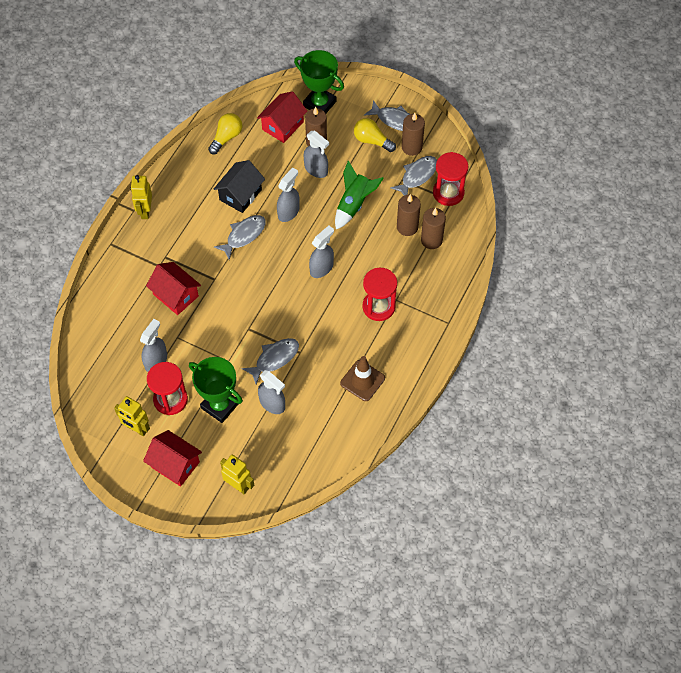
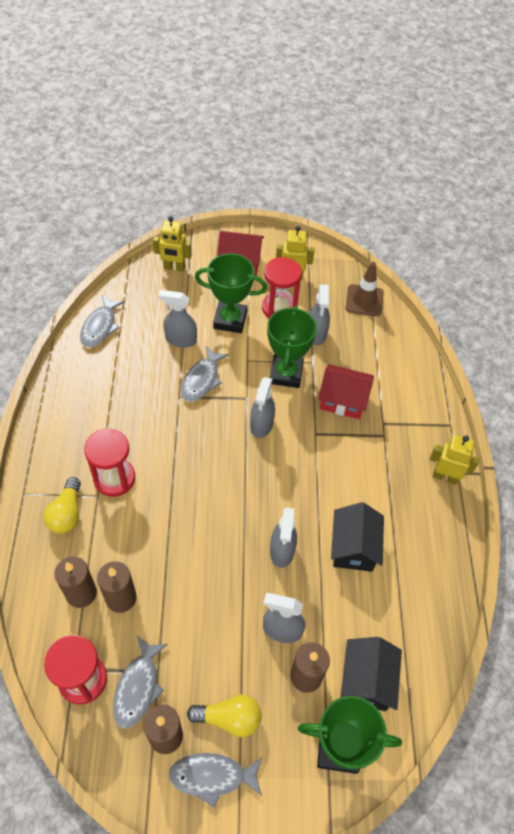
camera: 150 degrees right, 5 degrees down
(145, 211) = (445, 477): yellow robot -> yellow robot turned 45 degrees counterclockwise
(205, 335) = (286, 374): none -> green trophy
(226, 138) = (426, 623): yellow light bulb -> yellow light bulb (67, 513)
(244, 235) = (316, 496): grey fish -> grey fish (100, 327)
(282, 125) = (366, 681): red house -> black house
(321, 268) = (203, 496): grey spray bottle -> grey spray bottle (261, 425)
(354, 204) = (205, 600): green rocket -> none
(362, 380) = (98, 394): brown traffic cone -> brown traffic cone (364, 300)

